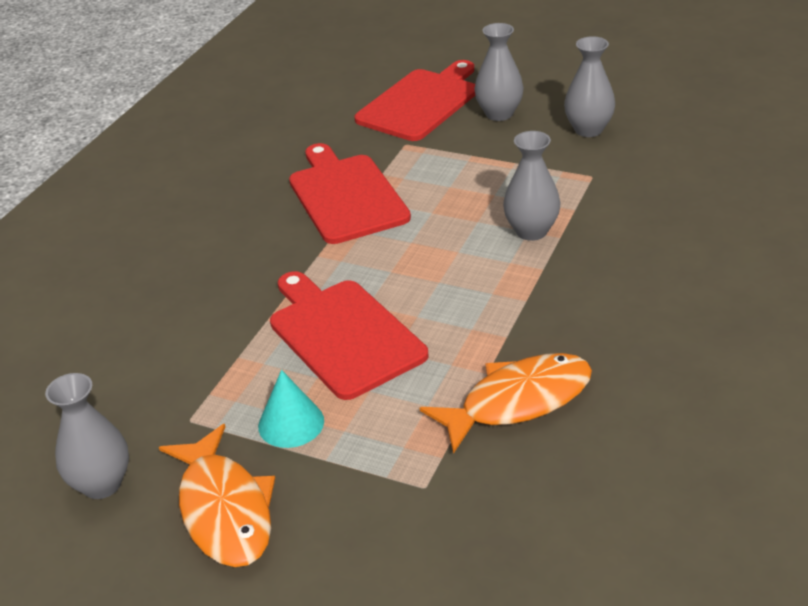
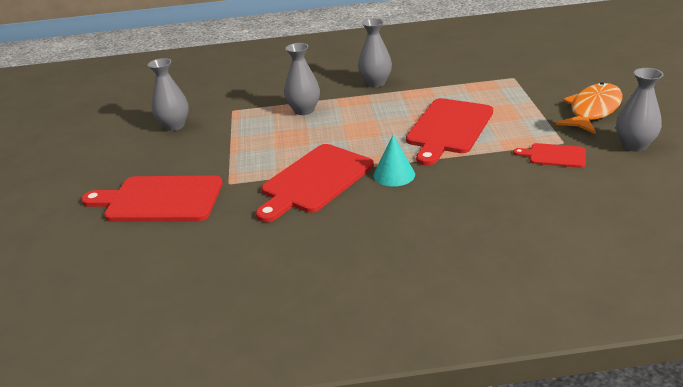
camera: 120 degrees left, 5 degrees down
(175, 393) = (554, 155): none -> red cutting board
(291, 423) = (525, 116): turquoise cone -> turquoise cone (394, 174)
(499, 114) = (165, 161): grey vase -> grey vase (375, 83)
(518, 401) = (440, 76): orange fish -> none

